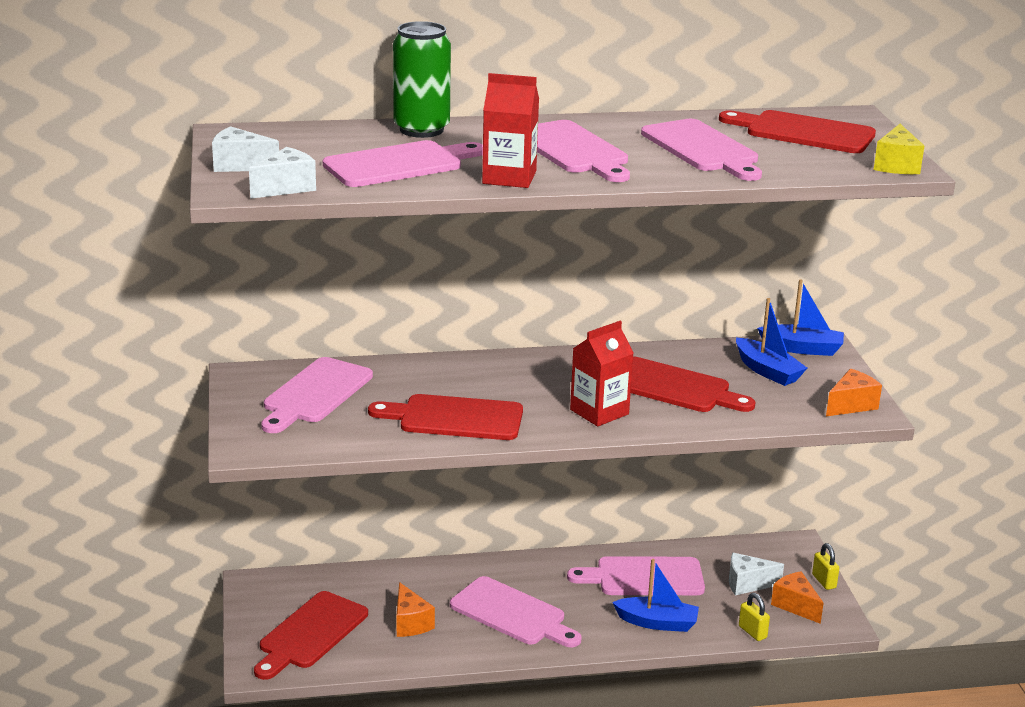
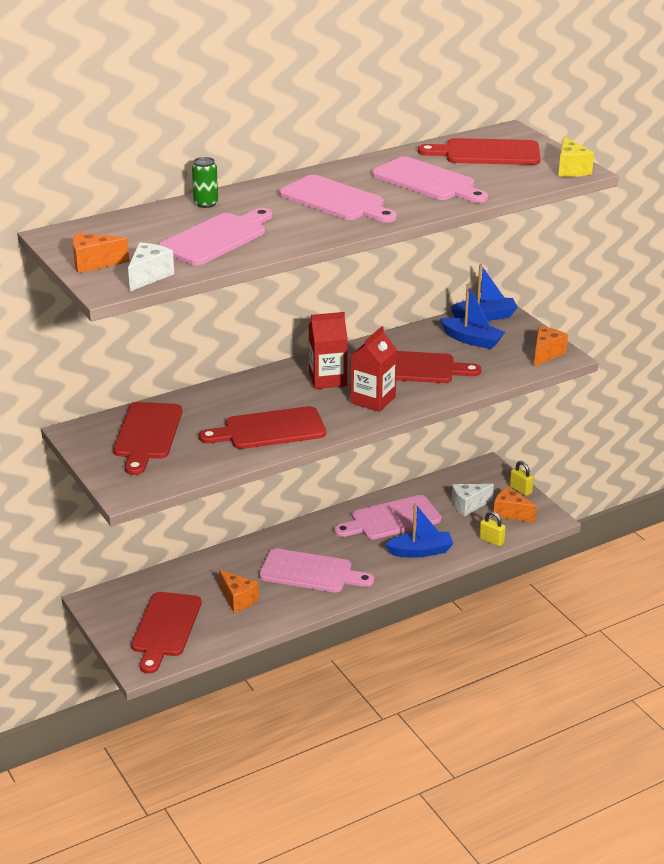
camera: 20 degrees left, 5 degrees up
(240, 165) = (93, 263): white cheese -> orange cheese
(315, 394) = (147, 434): pink cutting board -> red cutting board
(421, 130) = (206, 203): green can -> green can, size x0.53
(509, 177) = (309, 233): red carton -> red carton (328, 379)

